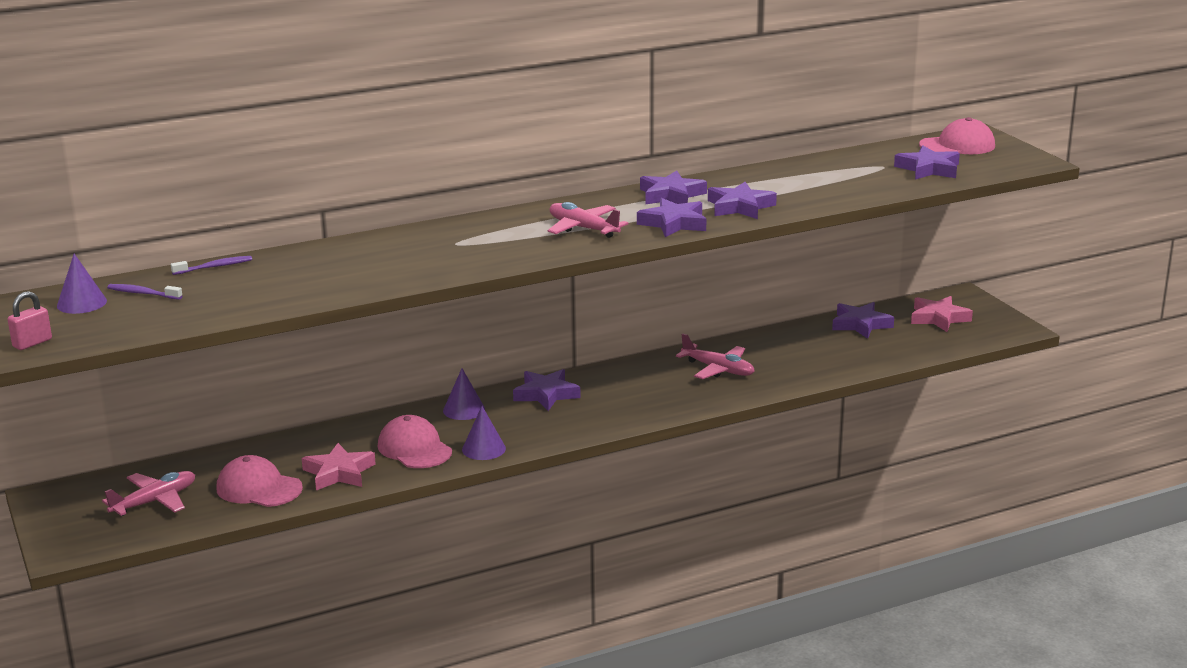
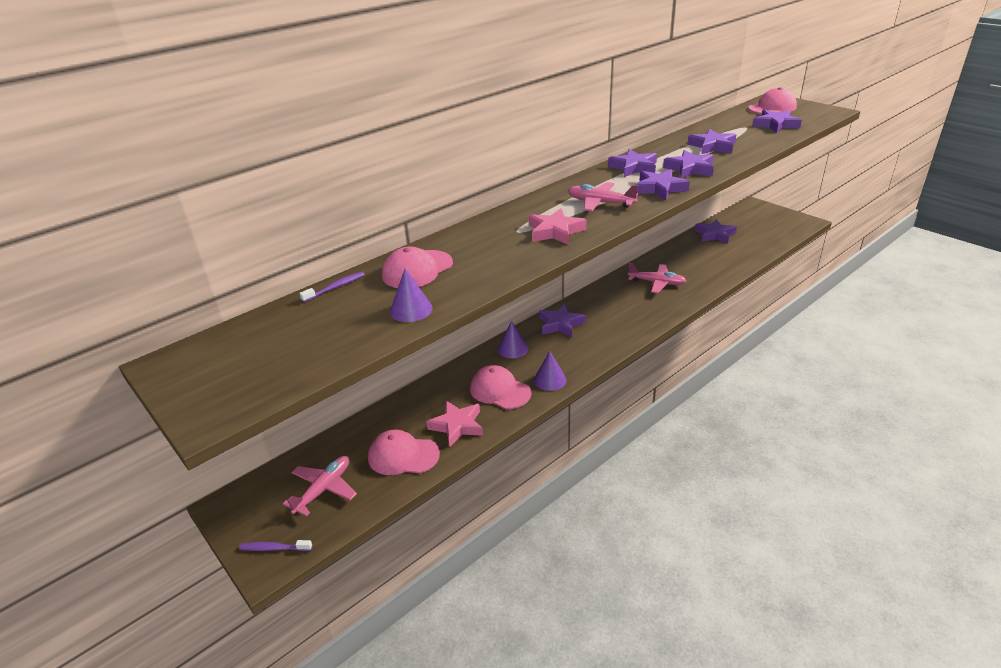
camera: 15 degrees left, 10 degrees up
(32, 343) = (208, 408): pink padlock -> none
(81, 303) = (234, 349): purple cone -> purple cone (411, 309)
(143, 293) = (287, 327): purple toothbrush -> purple toothbrush (274, 548)
(312, 264) = (417, 270): none -> pink cap
(805, 184) = (712, 146): none -> purple star
(938, 318) = (755, 222): pink star -> pink star (555, 231)

